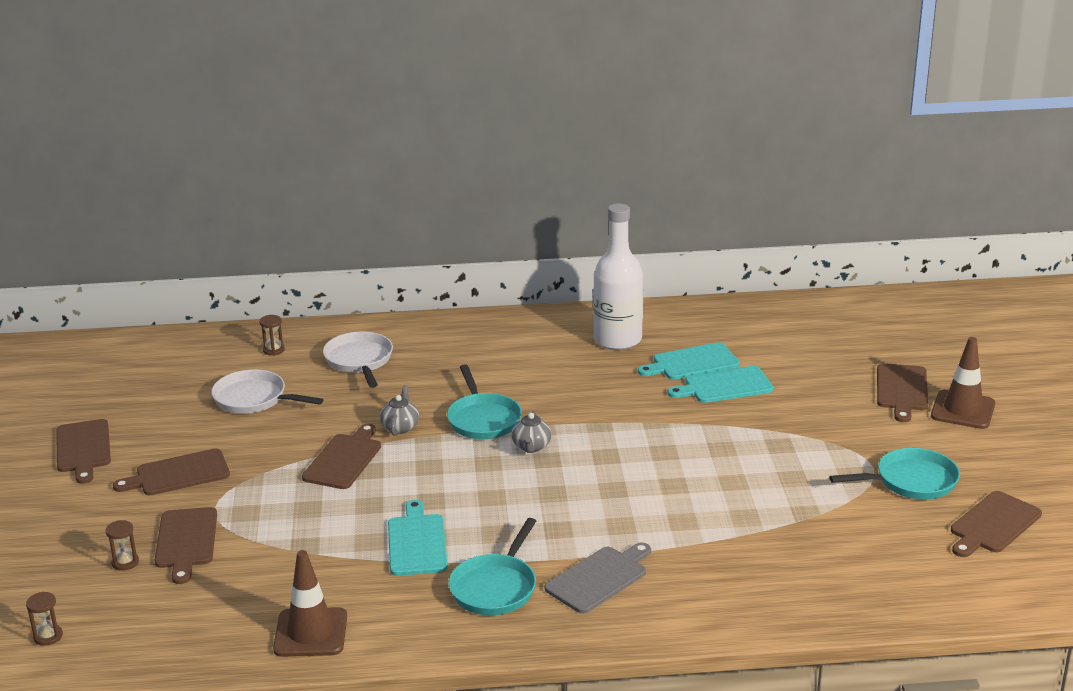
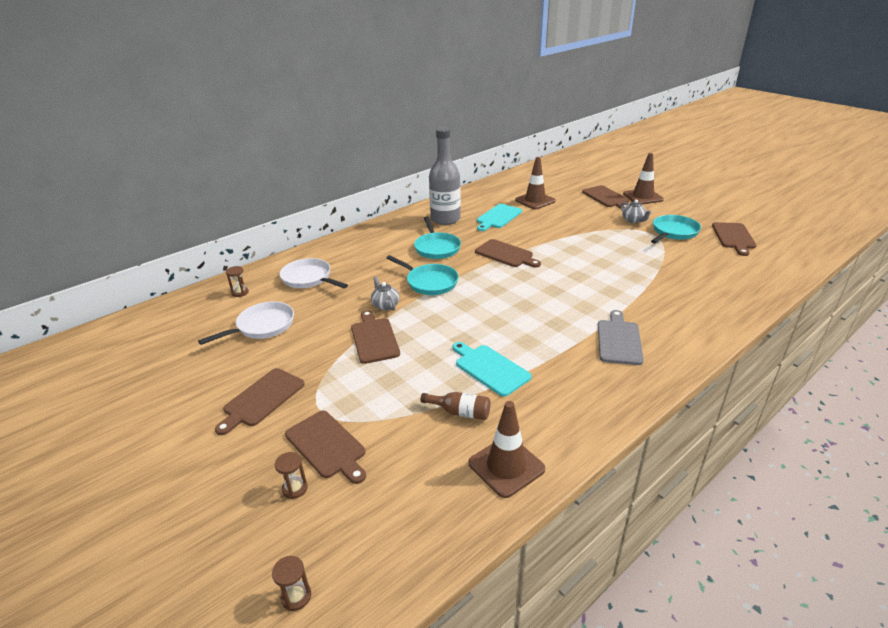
camera: 35 degrees left, 5 degrees up
(83, 449) = (156, 415): brown cutting board -> brown cutting board (505, 254)
(254, 399) = (262, 326): white pan -> white pan turned 150 degrees clockwise
(332, 569) = (460, 412): none -> brown bottle
(495, 587) = (574, 373): turquoise pan -> turquoise pan (436, 248)
(531, 447) = (477, 286): grey teapot -> grey teapot (633, 220)
(617, 340) = (445, 219): white bottle -> grey bottle
(724, 386) = (529, 222): turquoise cutting board -> none
(783, 356) = (535, 201): none -> brown traffic cone

